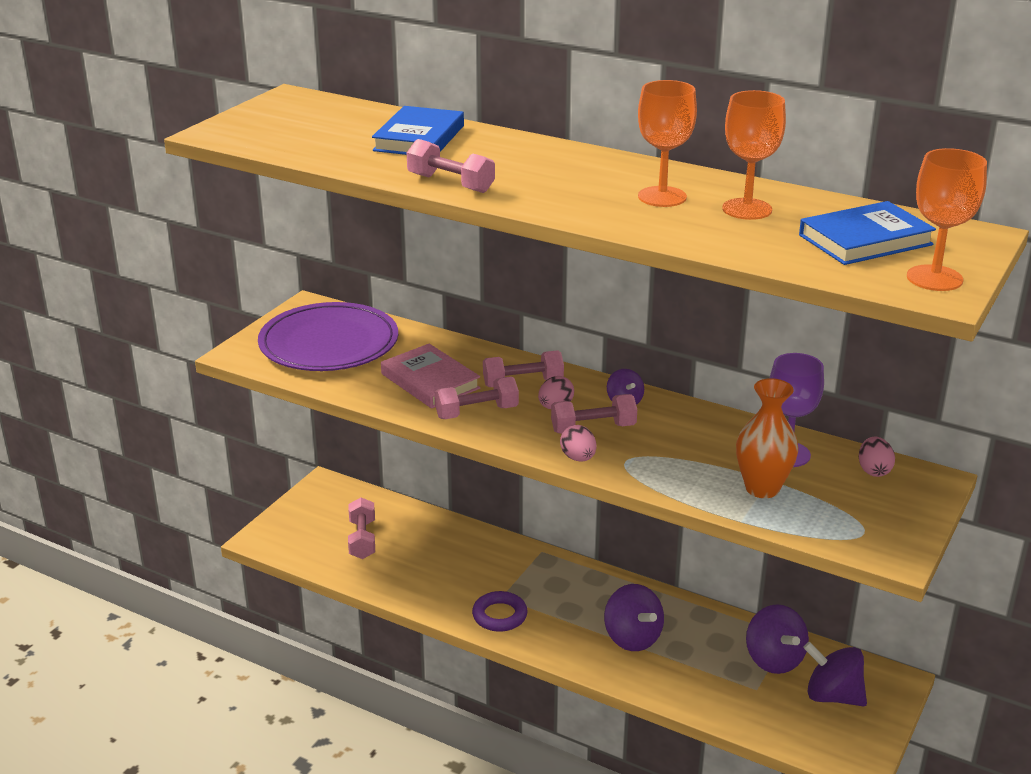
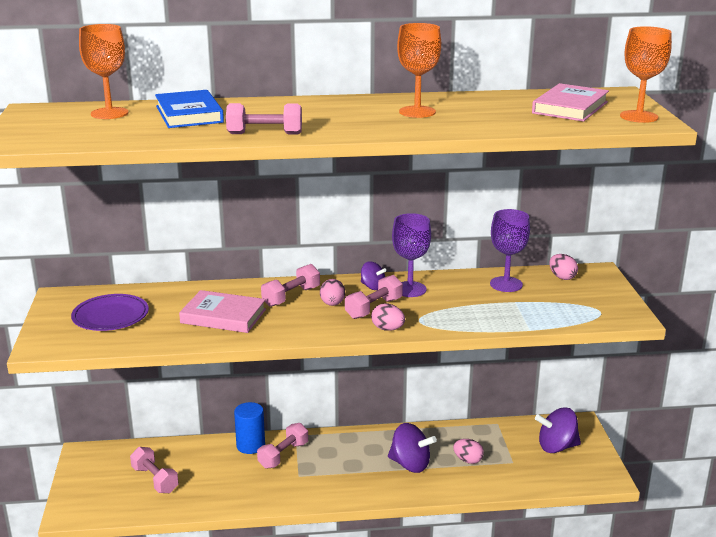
camera: 35 degrees left, 5 degrees down
(329, 343) = (110, 316): purple plate -> purple plate, size x0.62
(476, 412) = (283, 324): pink dumbbell -> pink dumbbell (283, 455)
(485, 543) = (250, 445): none -> blue cylinder
(499, 615) = (310, 488): purple ring -> none
(663, 420) = (410, 289): none -> purple goblet
(704, 663) = (468, 460): none -> pink egg
(747, 209) = (478, 107): orange goblet -> orange goblet (109, 113)
(762, 488) = (517, 307): orange vase -> none
(774, 659) = (504, 440): purple spinning top -> none
(865, 240) = (570, 107): blue book -> pink book

